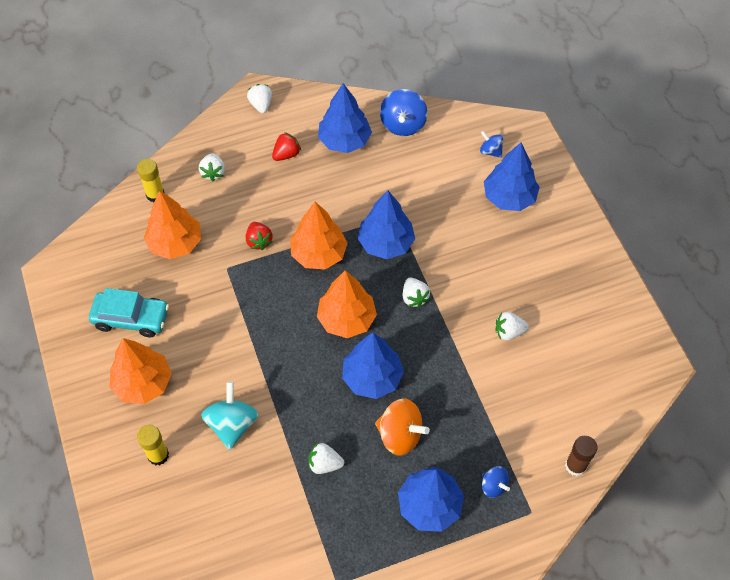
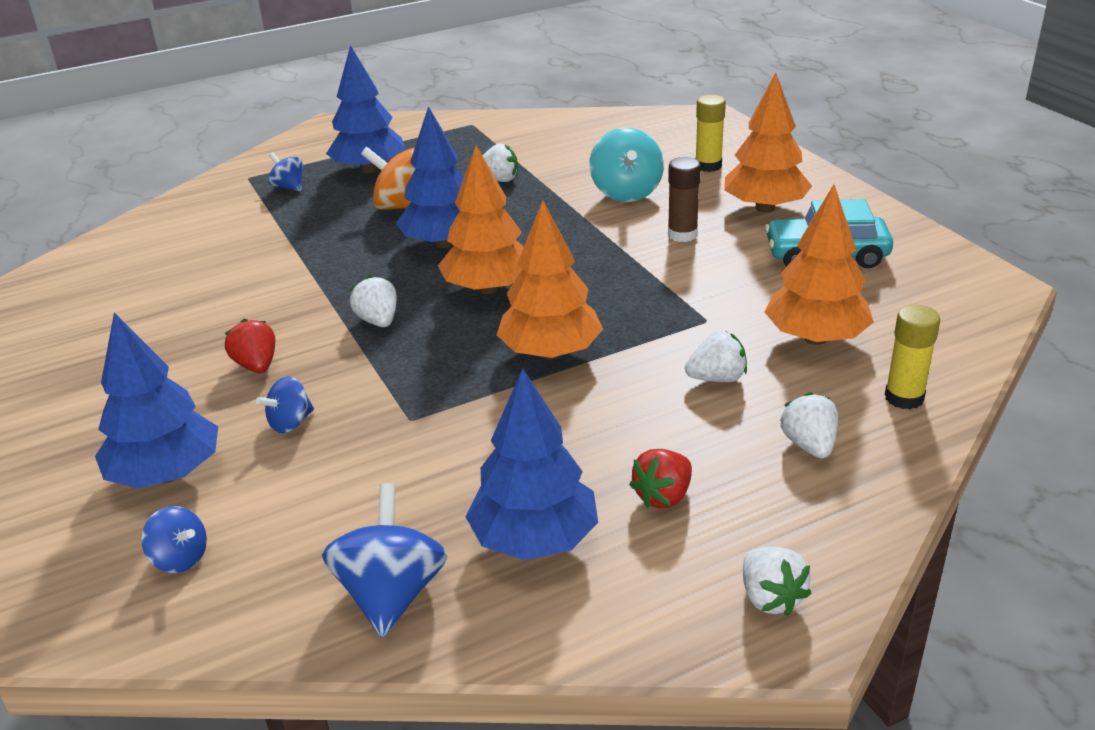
camera: 175 degrees right, 25 degrees down
(259, 241) = (665, 356): red strawberry -> red strawberry (256, 365)
(386, 243) = (428, 379): blue tree -> none
(455, 222) = (290, 423): none -> blue spinning top
(509, 332) = (229, 302): white strawberry -> white strawberry (717, 378)
(575, 466) = (179, 209): brown glue stick -> brown glue stick (682, 234)

